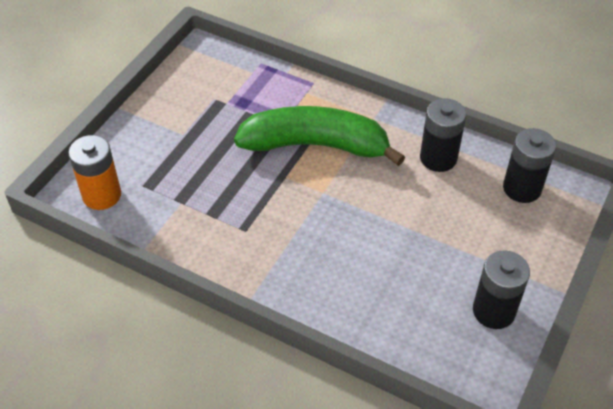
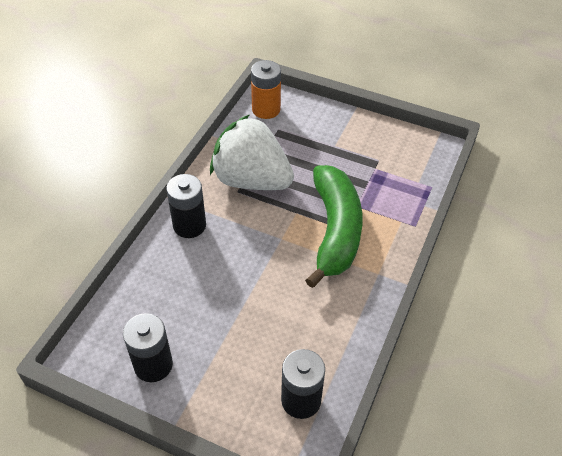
camera: 85 degrees right, 0 degrees up
(229, 215) = (251, 180): none -> white strawberry
(438, 158) = (333, 326): black battery -> black battery (189, 225)

